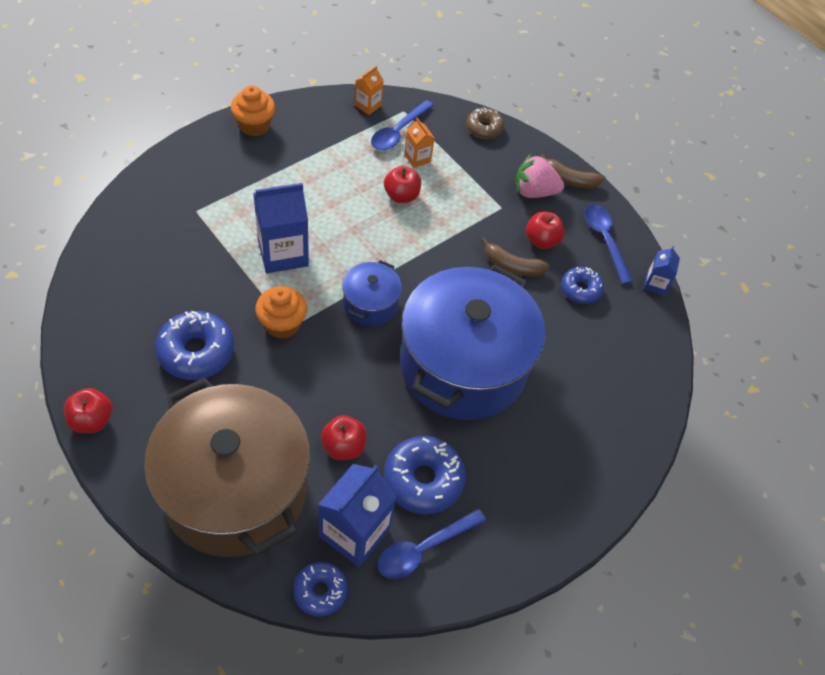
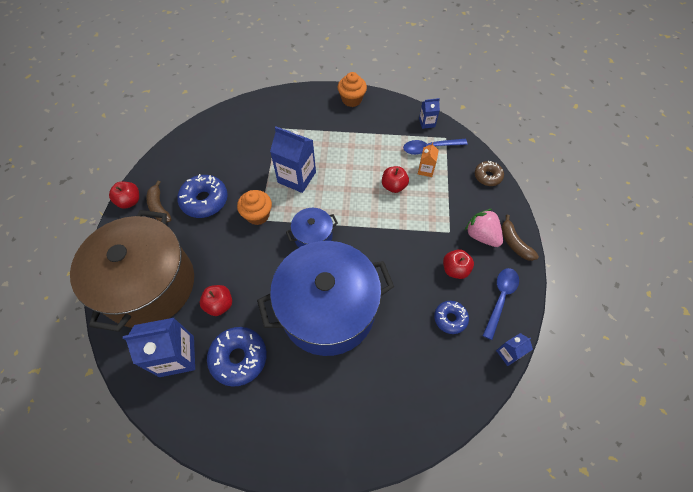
camera: 50 degrees right, 5 degrees up
(320, 591) = (130, 372): blue donut -> none
(368, 105) = (427, 123): orange carton -> blue carton
(423, 549) = (199, 397): blue spoon -> none
(512, 266) = (419, 272): brown banana -> brown banana (159, 207)

